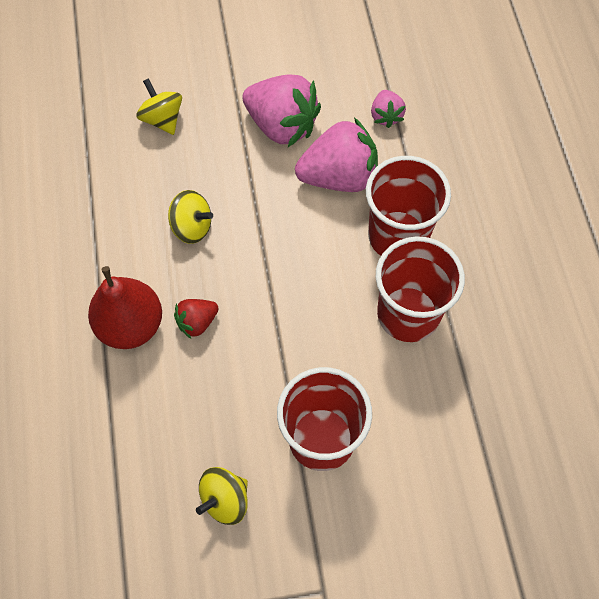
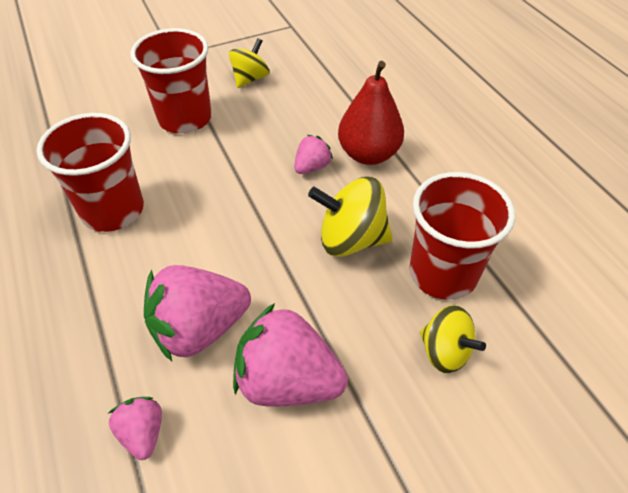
camera: 165 degrees right, 15 degrees down
(192, 227) = (351, 239): yellow spinning top -> yellow spinning top, size x1.50
(197, 322) = (312, 167): red strawberry -> pink strawberry
(398, 236) = (123, 277): red cup -> red cup (443, 273)

